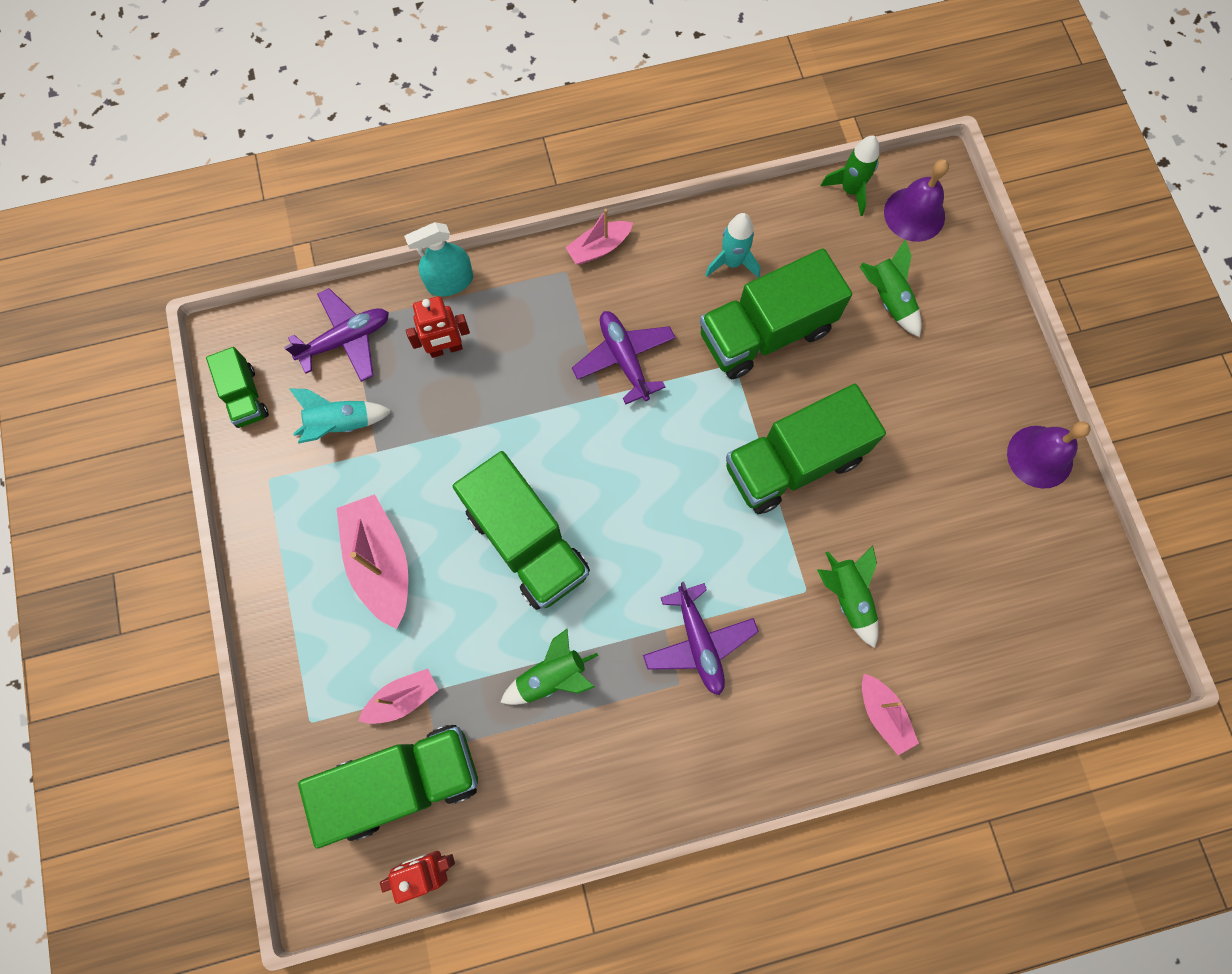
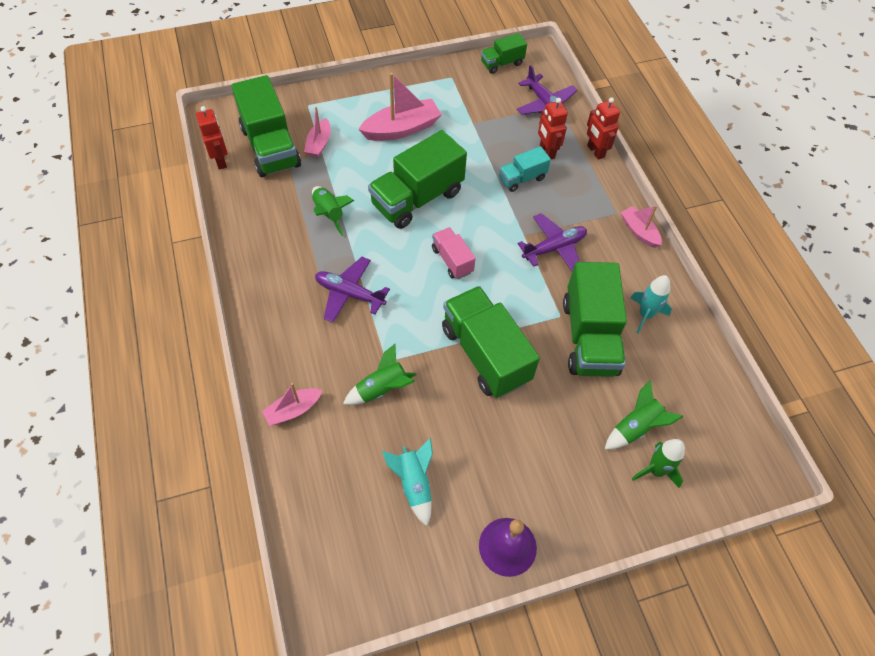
camera: 85 degrees right, 15 degrees down
(340, 424) = (489, 105): turquoise rocket -> turquoise rocket (414, 484)
(403, 698) = (319, 144): pink boat -> pink boat turned 45 degrees clockwise
(450, 282) = (595, 151): turquoise spray bottle -> red robot
(496, 389) = (522, 178): none -> turquoise truck
(643, 497) = (452, 260): none -> pink truck
(699, 642) = (349, 294): purple plane -> purple plane turned 45 degrees clockwise
(765, 333) = (589, 337): green truck -> green truck turned 150 degrees counterclockwise
(850, 190) = (732, 402): green rocket -> green rocket (655, 470)
(914, 214) = (722, 453): purple bell -> none

